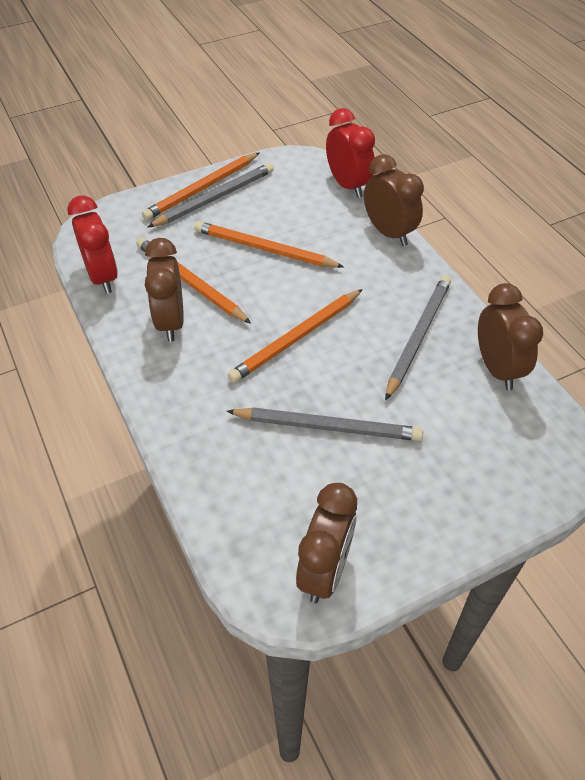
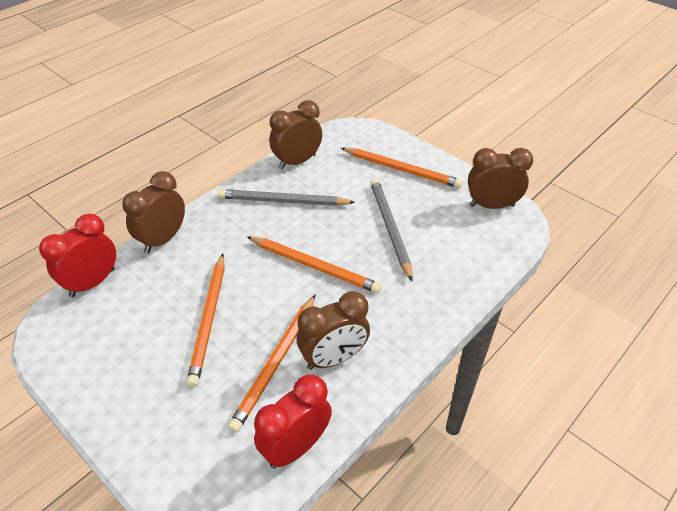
camera: 110 degrees left, 5 degrees down
(201, 189) = (116, 411): orange pencil -> orange pencil (402, 170)
(215, 198) = (132, 390): grey pencil -> none

